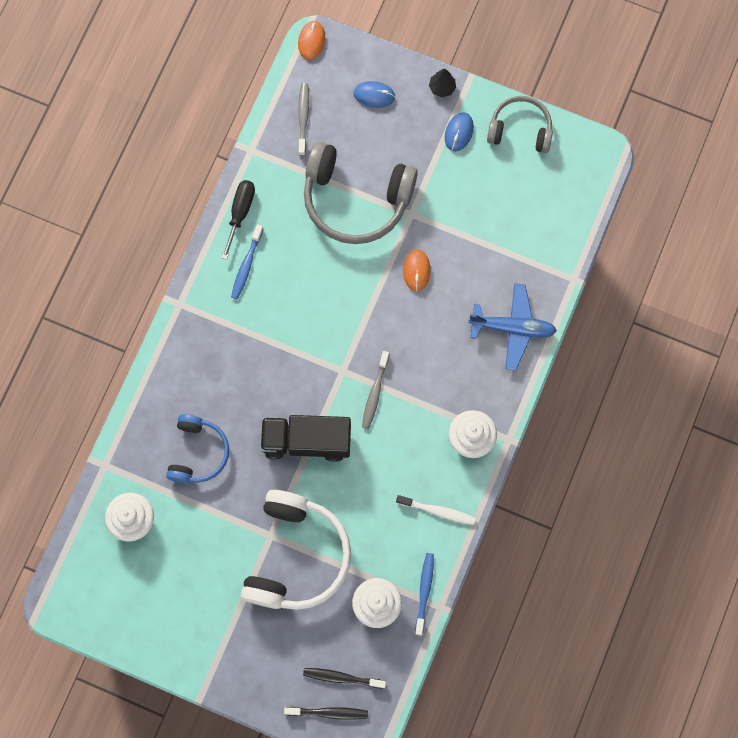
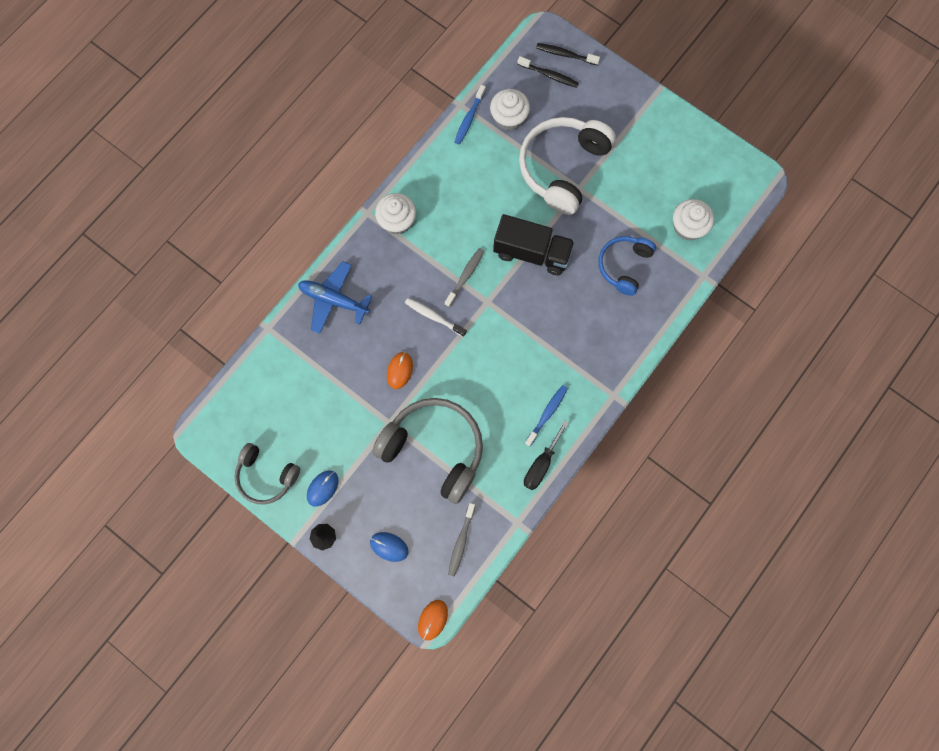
camera: 165 degrees left, 0 degrees up
(438, 511) = (441, 173): white toothbrush -> white toothbrush (433, 316)

